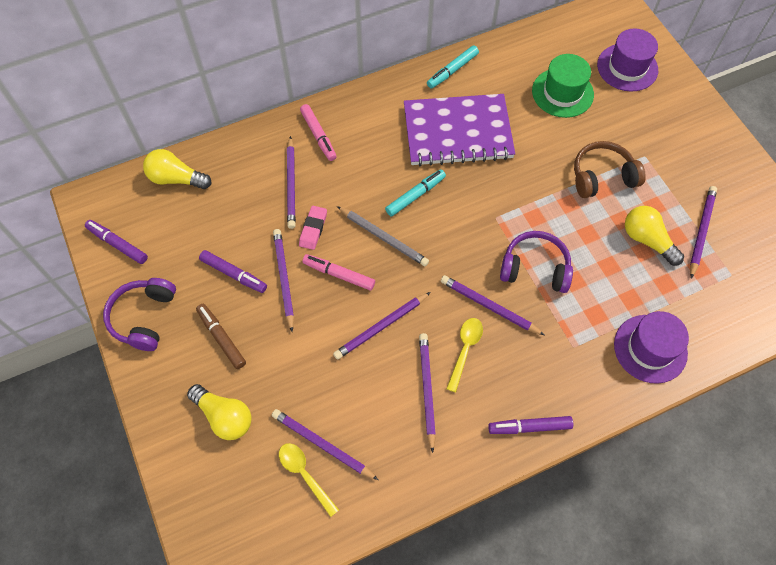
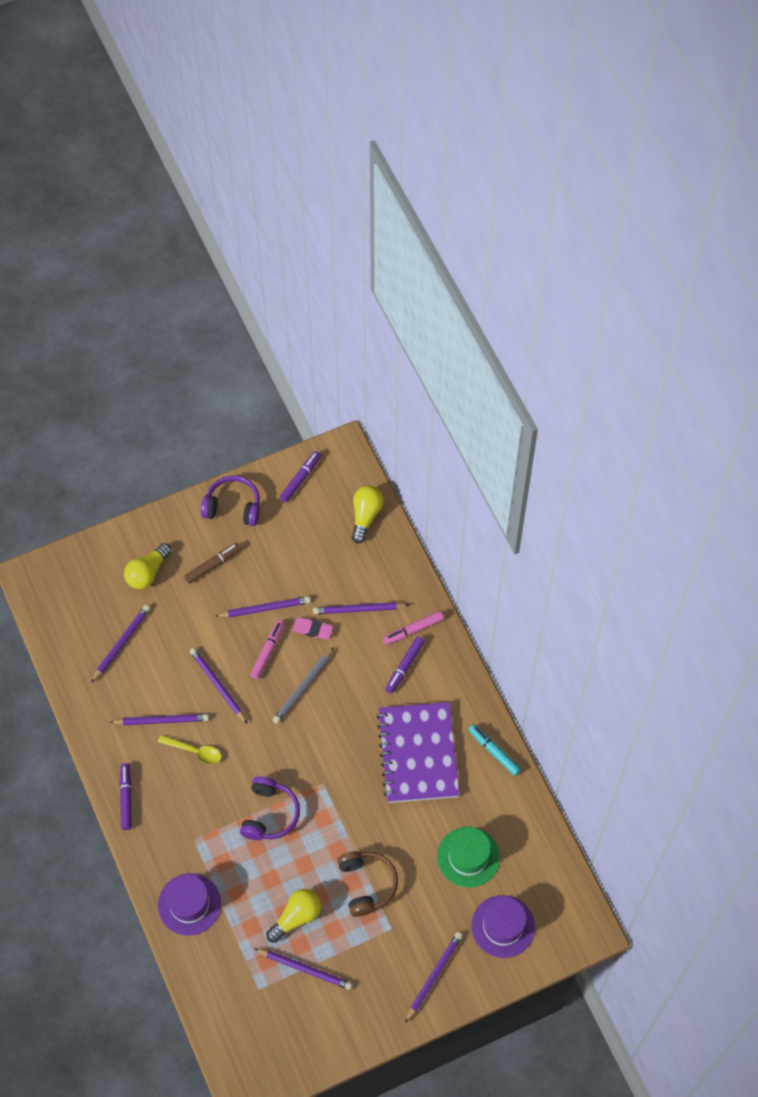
camera: 90 degrees right, 0 degrees up
(234, 274) = (270, 569): purple marker -> purple marker (404, 667)
(305, 475) = (99, 632): yellow spoon -> none
(415, 195) = (346, 714): turquoise marker -> none
(489, 306) = (234, 773): purple pencil -> purple pencil (434, 976)

